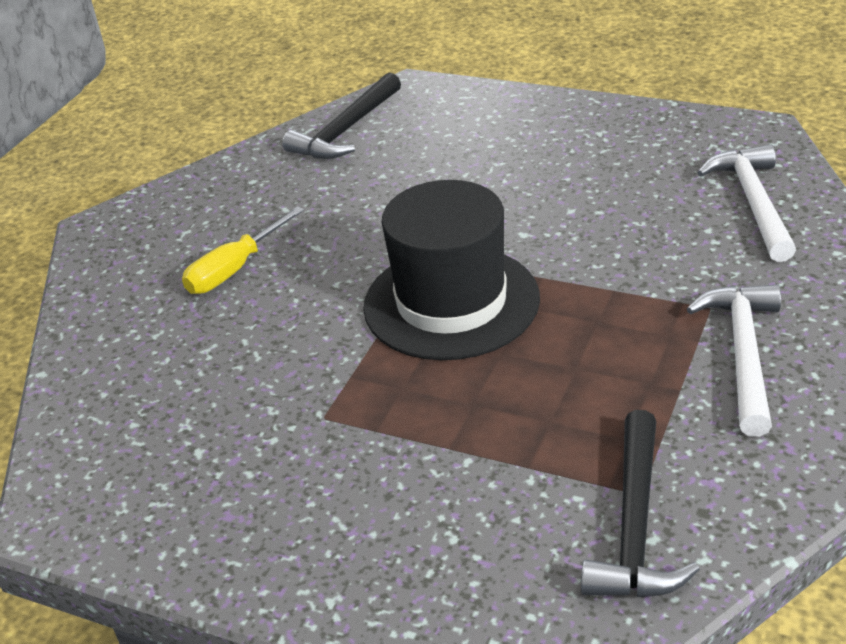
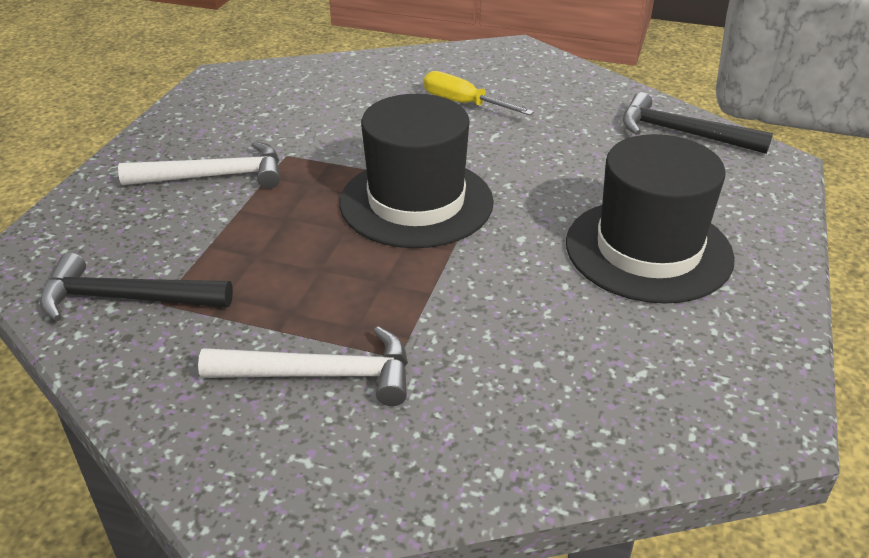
camera: 80 degrees right, 0 degrees up
(546, 164) = (648, 250): none -> black hat
(753, 202) = (598, 404): white hammer -> white hammer (215, 176)

